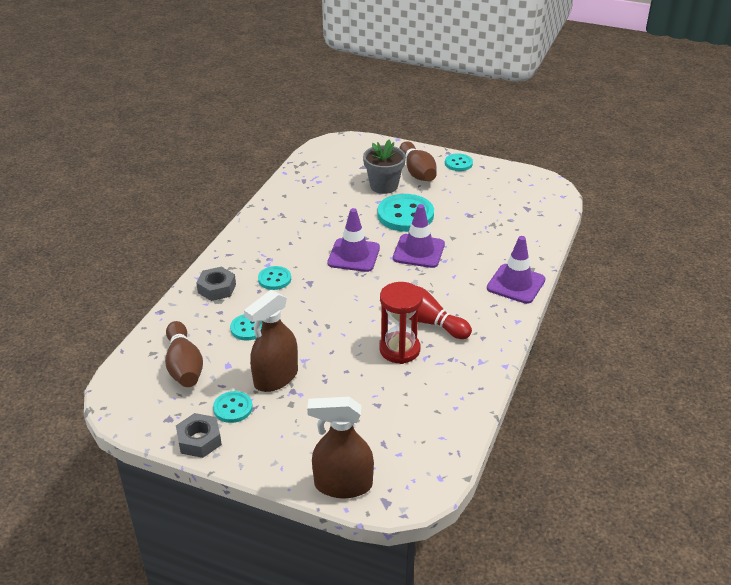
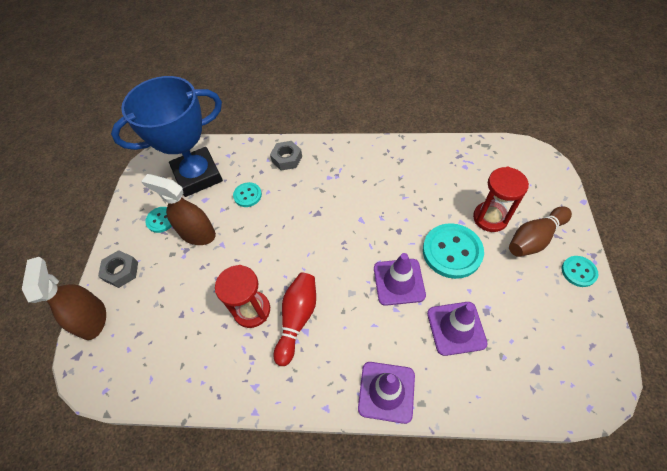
camera: 75 degrees right, 20 degrees up
(184, 366) = (198, 175): brown bowling pin -> blue trophy
(199, 440) = (127, 214): grey nut -> grey nut (121, 271)
(274, 279) = (312, 189): turquoise button -> none
(353, 255) = (367, 231): purple traffic cone -> purple traffic cone (456, 328)
(384, 186) = (490, 218): grey flower pot -> red hourglass

